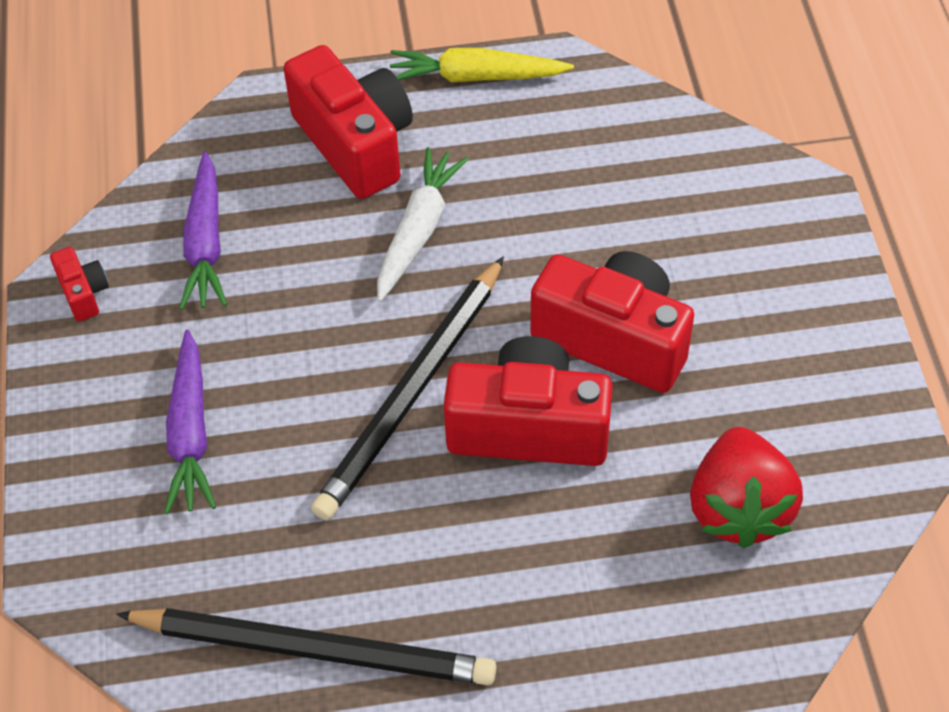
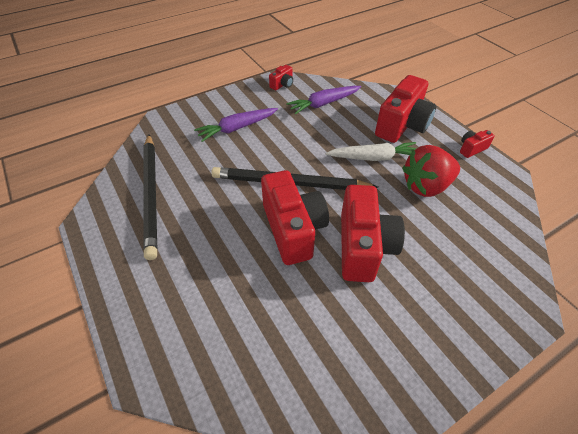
camera: 65 degrees right, 5 degrees down
(477, 77) = (471, 149): yellow carrot -> red camera
(738, 508) = (289, 341): red strawberry -> red strawberry (426, 186)

